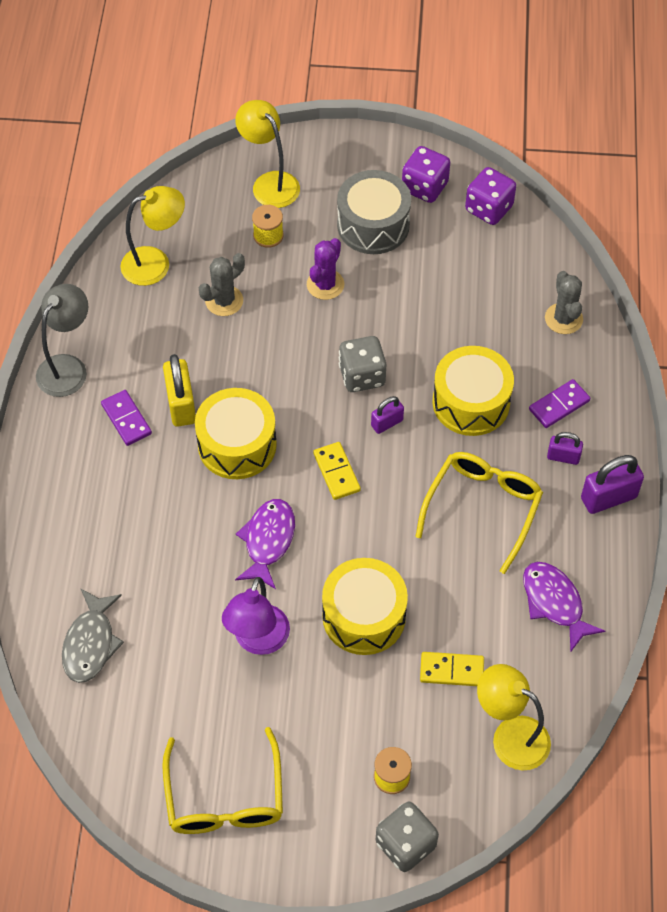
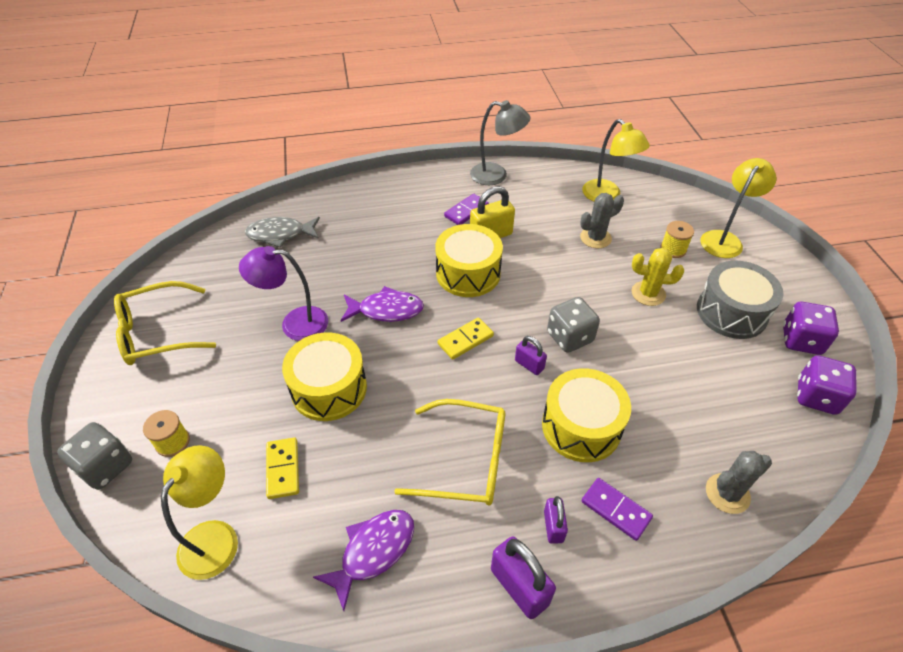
camera: 75 degrees right, 10 degrees down
(224, 301) = (595, 238): grey cactus -> grey cactus turned 60 degrees counterclockwise
(325, 284) = (648, 293): purple cactus -> yellow cactus

